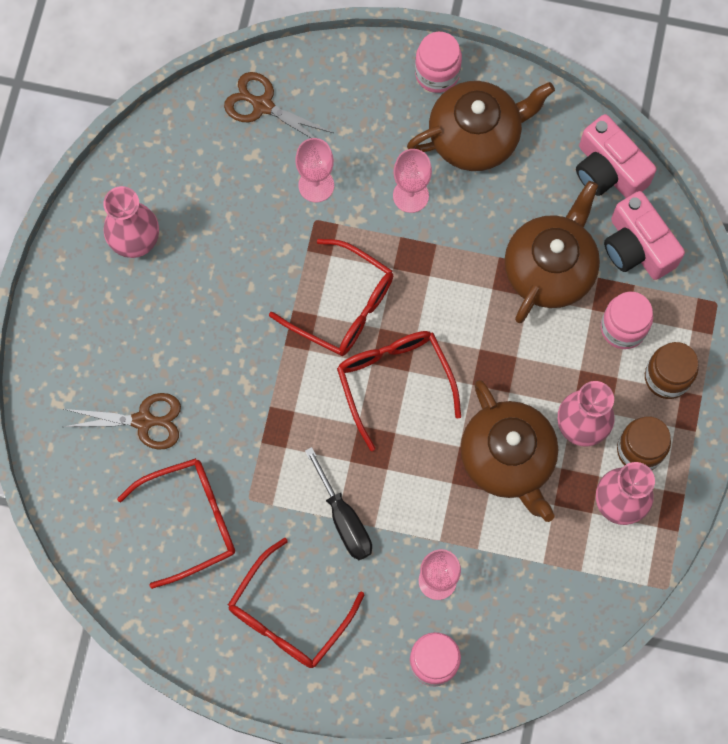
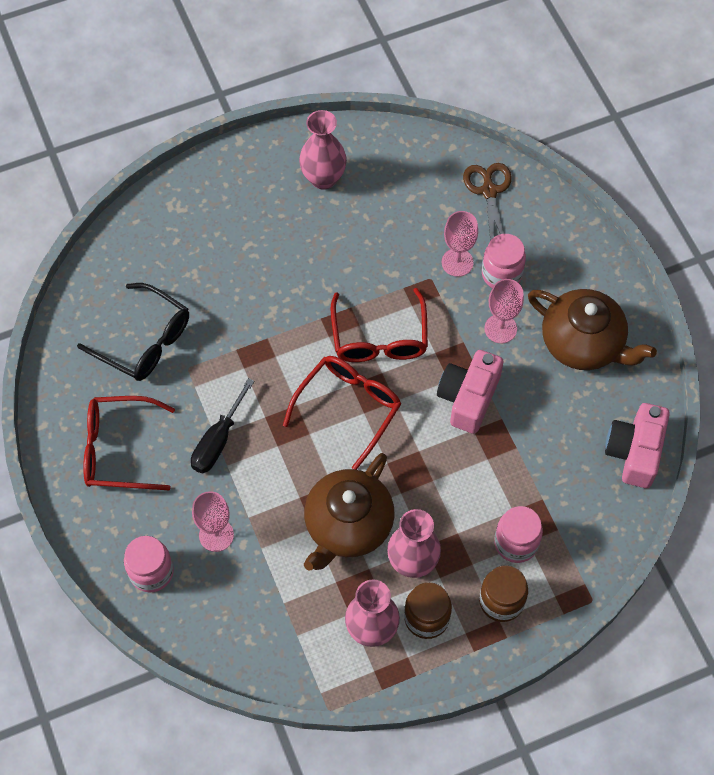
camera: 55 degrees right, 10 degrees down
(143, 421) = (196, 265): brown scissors -> none
(191, 521) = (144, 341): red glasses -> black glasses
(437, 73) = (610, 286): pink jar -> pink jar (501, 274)
(550, 268) = (521, 460): brown teapot -> none
(637, 247) = (590, 512): pink camera -> pink camera (468, 398)

